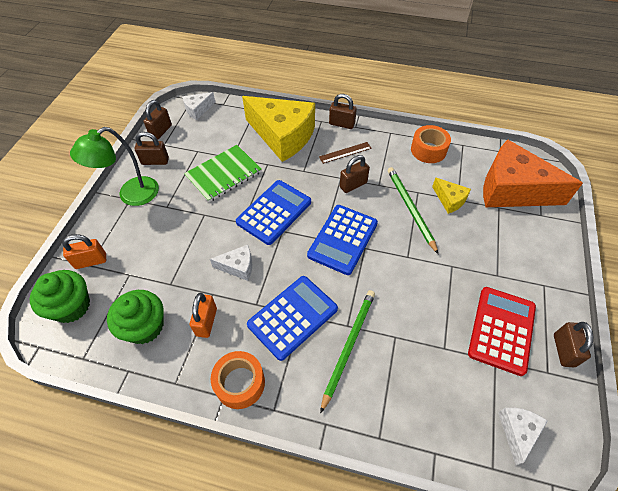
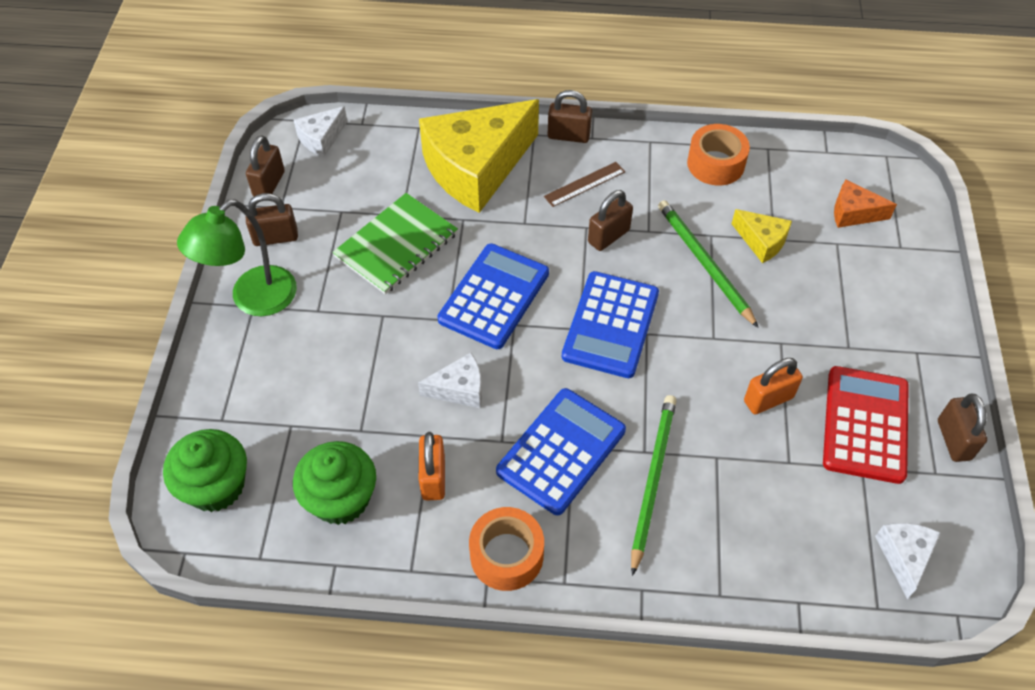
camera: 10 degrees left, 0 degrees up
(91, 261) = (222, 413): orange padlock -> orange padlock (768, 399)
(283, 136) = (476, 168): yellow cheese -> yellow cheese turned 120 degrees clockwise
(512, 190) = (853, 213): orange cheese -> orange cheese, size x0.45

